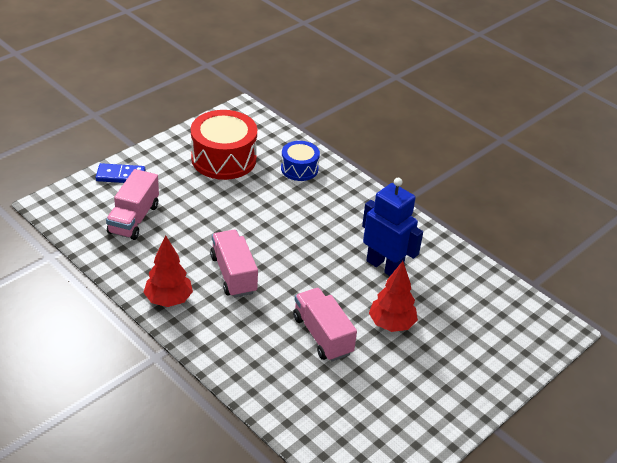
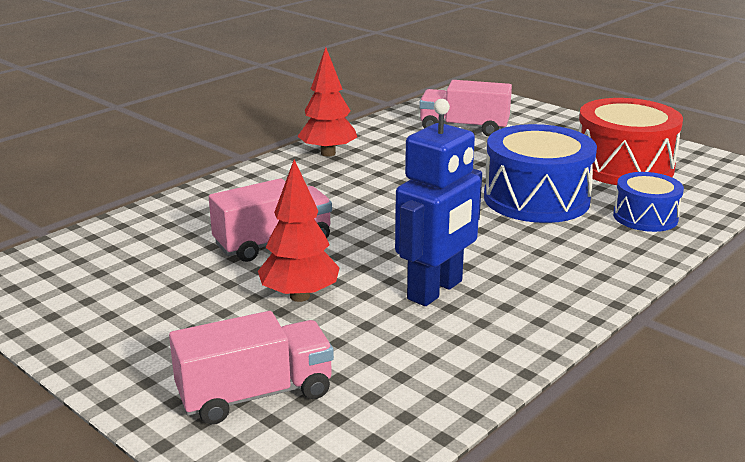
camera: 90 degrees right, 15 degrees down
(120, 175) = (540, 117): blue domino -> none
(233, 274) = (382, 184): pink truck -> pink truck (255, 394)
(269, 206) = (536, 199): none -> blue drum

